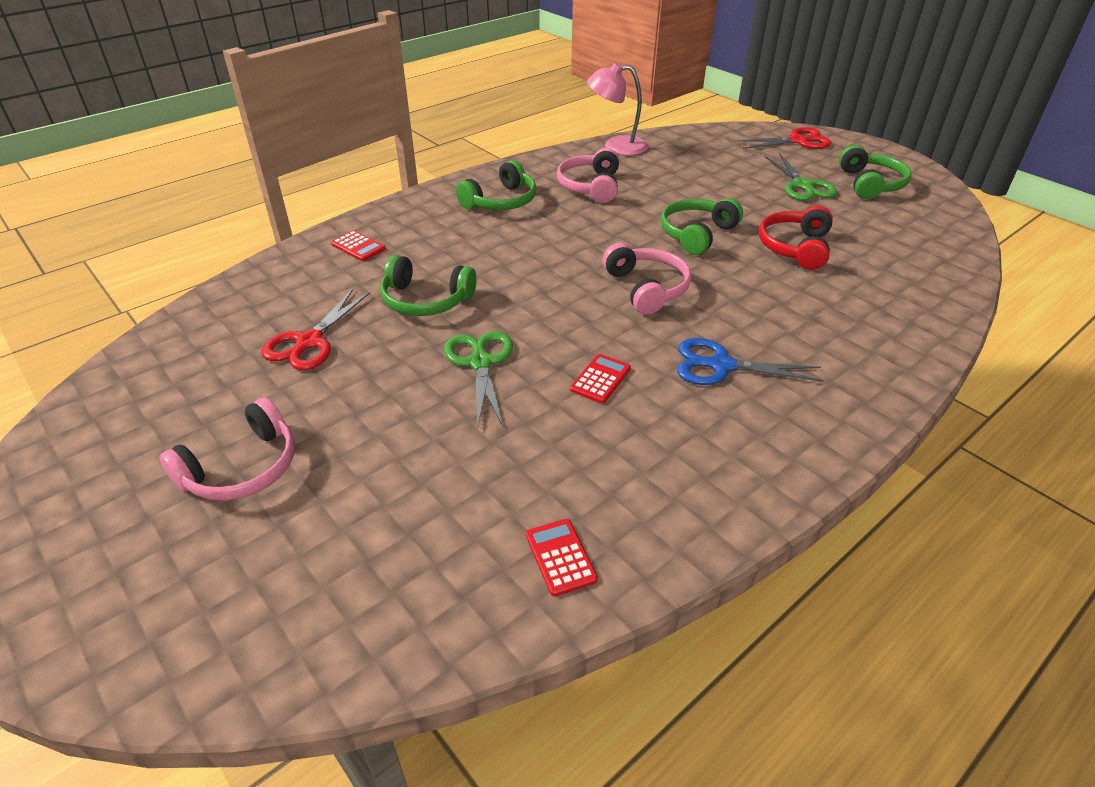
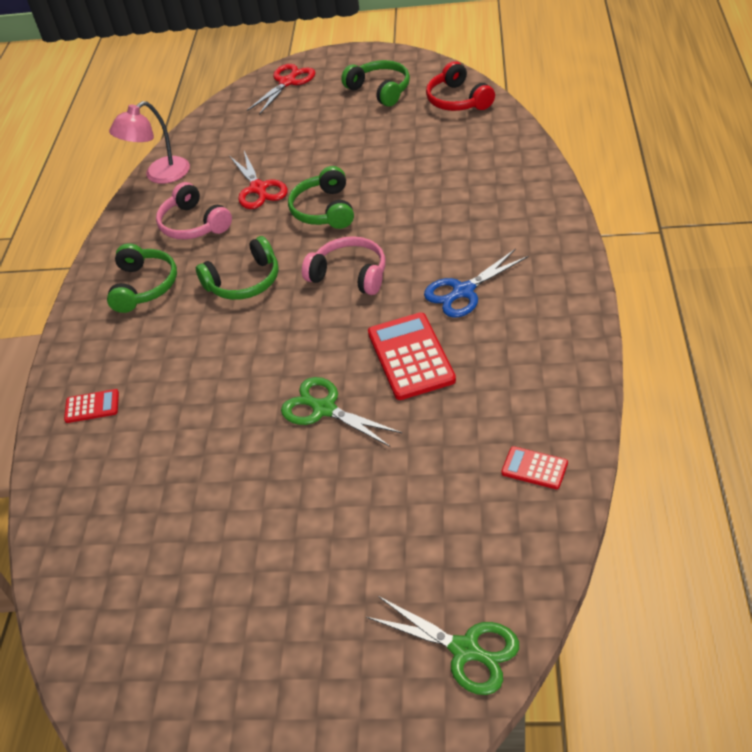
camera: 40 degrees left, 5 degrees up
(242, 468) = (286, 600): pink headphones -> none
(309, 342) = (184, 497): red scissors -> red scissors (258, 189)
(425, 300) = (216, 401): green headphones -> green headphones (244, 282)
(600, 379) = (410, 356): red calculator -> red calculator, size x1.92
(795, 247) = (398, 175): red headphones -> red headphones (458, 100)
(803, 186) = (340, 121): green scissors -> green scissors (465, 650)

